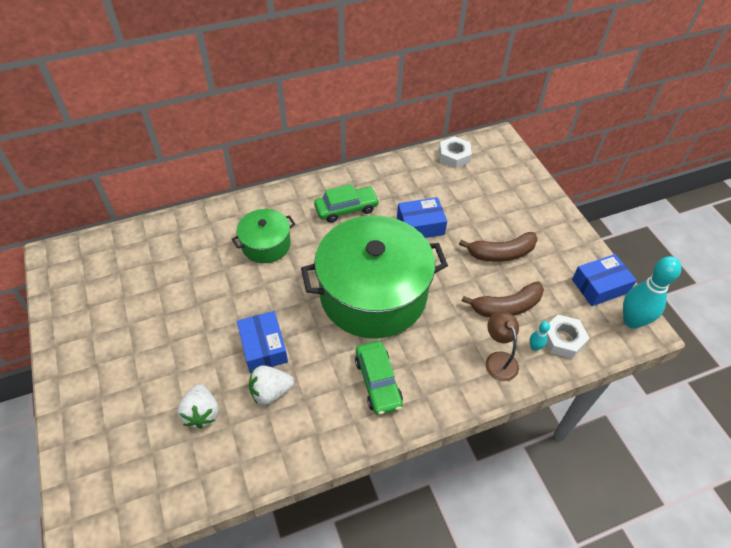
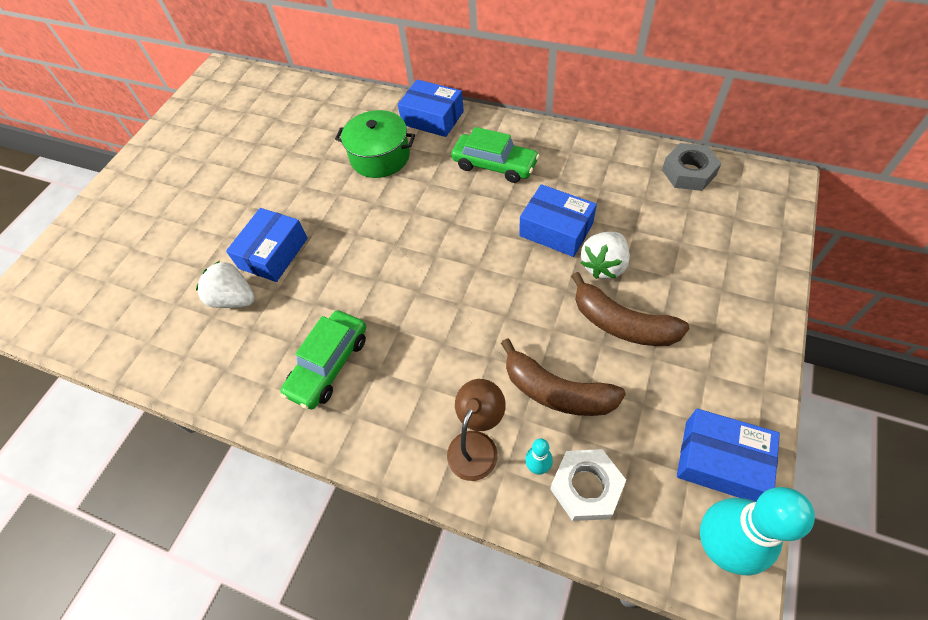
camera: 50 degrees right, 5 degrees up
(201, 413) = (168, 276): white strawberry -> white strawberry (604, 265)
(274, 201) = (432, 118): none -> blue box
(373, 294) = (424, 271): green pot -> none
(454, 156) = (688, 172): white nut -> grey nut

